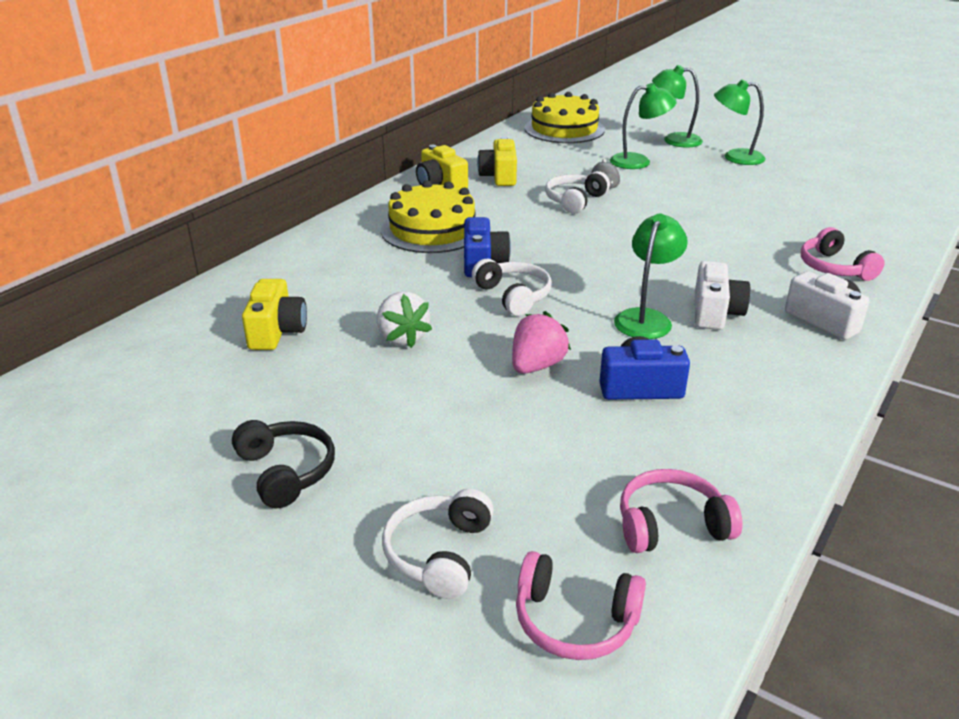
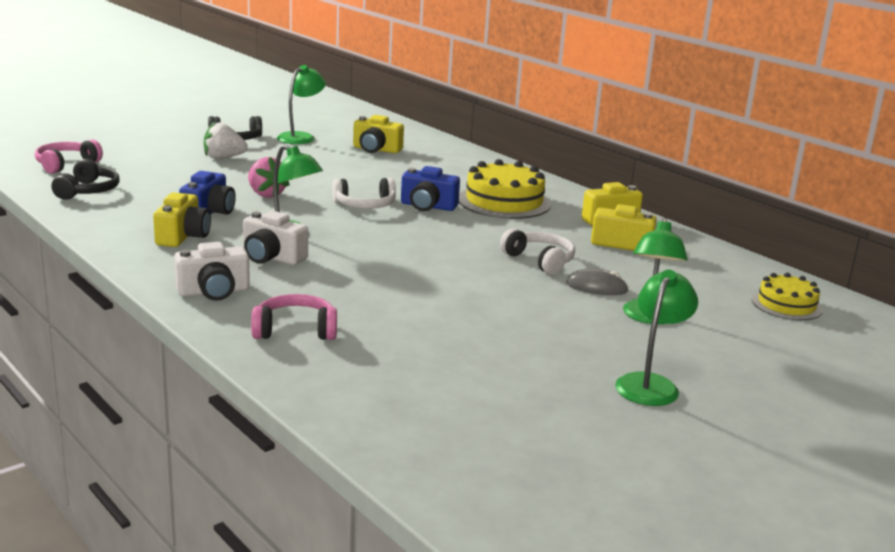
camera: 105 degrees right, 10 degrees down
(402, 338) = (338, 172): white strawberry -> white strawberry (223, 158)
(439, 553) = (140, 153): white headphones -> none
(564, 129) = (786, 305): yellow cake -> yellow cake, size x0.60
(671, 524) = (88, 191): pink headphones -> black headphones
(674, 140) = (734, 362): green lamp -> green lamp (301, 137)
(729, 380) = (183, 236): none -> yellow camera

